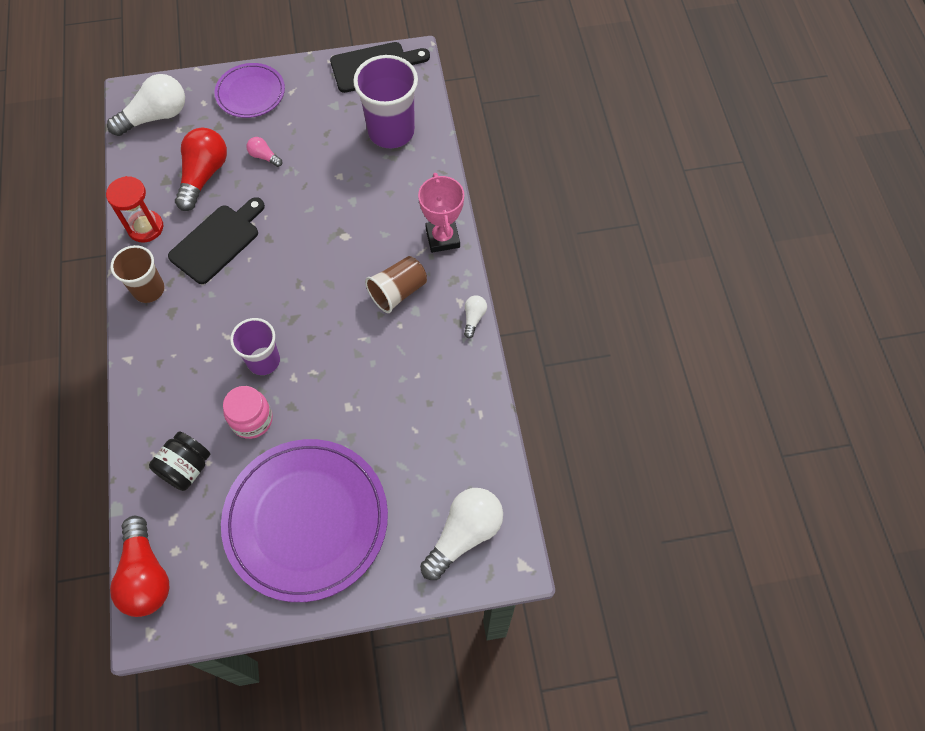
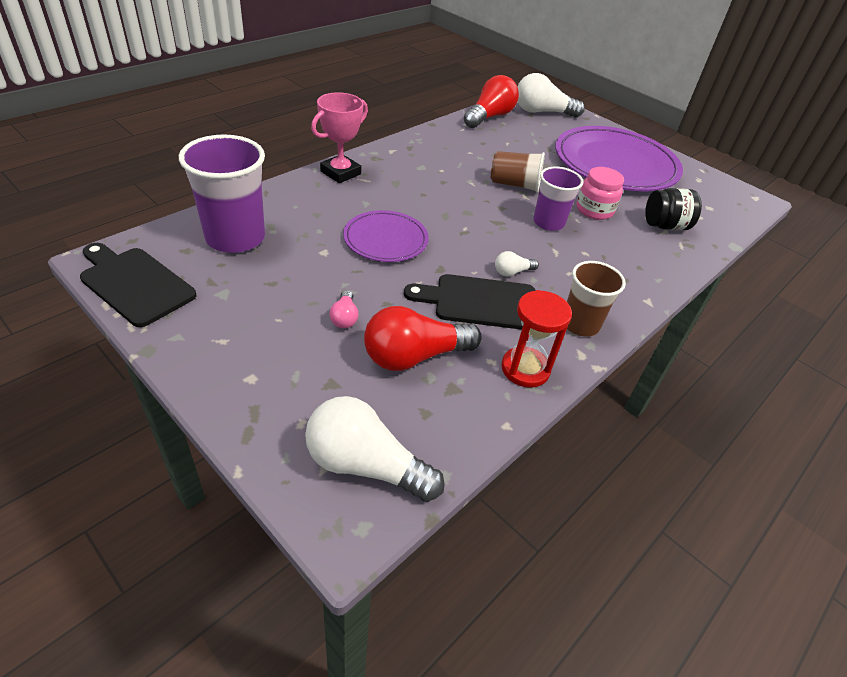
camera: 130 degrees left, 20 degrees down
(146, 575) = (738, 213): red light bulb -> red light bulb (489, 117)
(250, 93) = (250, 379): purple plate -> purple plate (385, 239)
(398, 292) = (414, 179): brown cup -> brown cup (514, 185)
(474, 318) = (399, 142): white light bulb -> white light bulb (512, 272)

